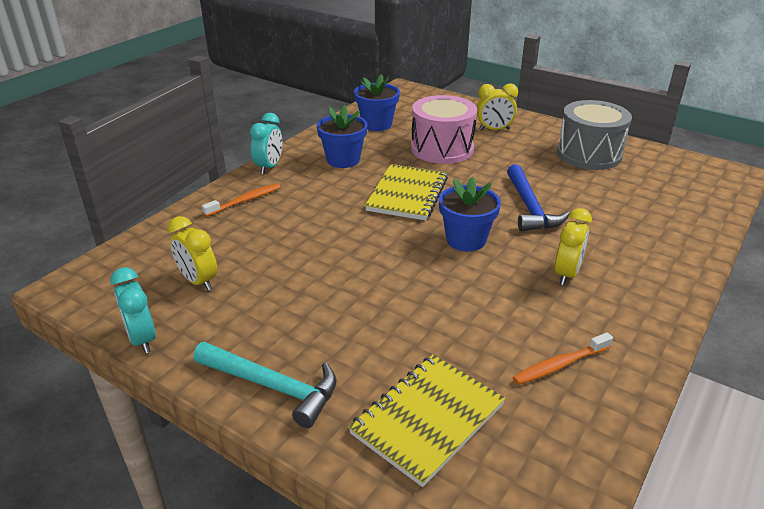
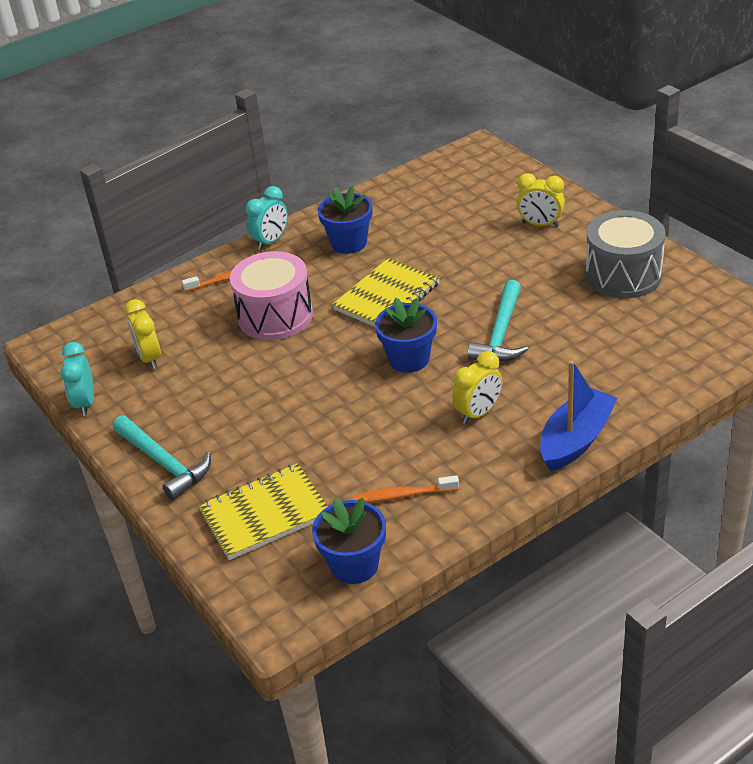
camera: 25 degrees right, 5 degrees up
(377, 124) = (413, 199): blue flower pot -> blue flower pot (354, 565)
(442, 148) = (462, 243): pink drum -> pink drum (275, 316)
(530, 207) = (501, 333): blue hammer -> turquoise hammer
(671, 280) = (576, 439): none -> blue boat

